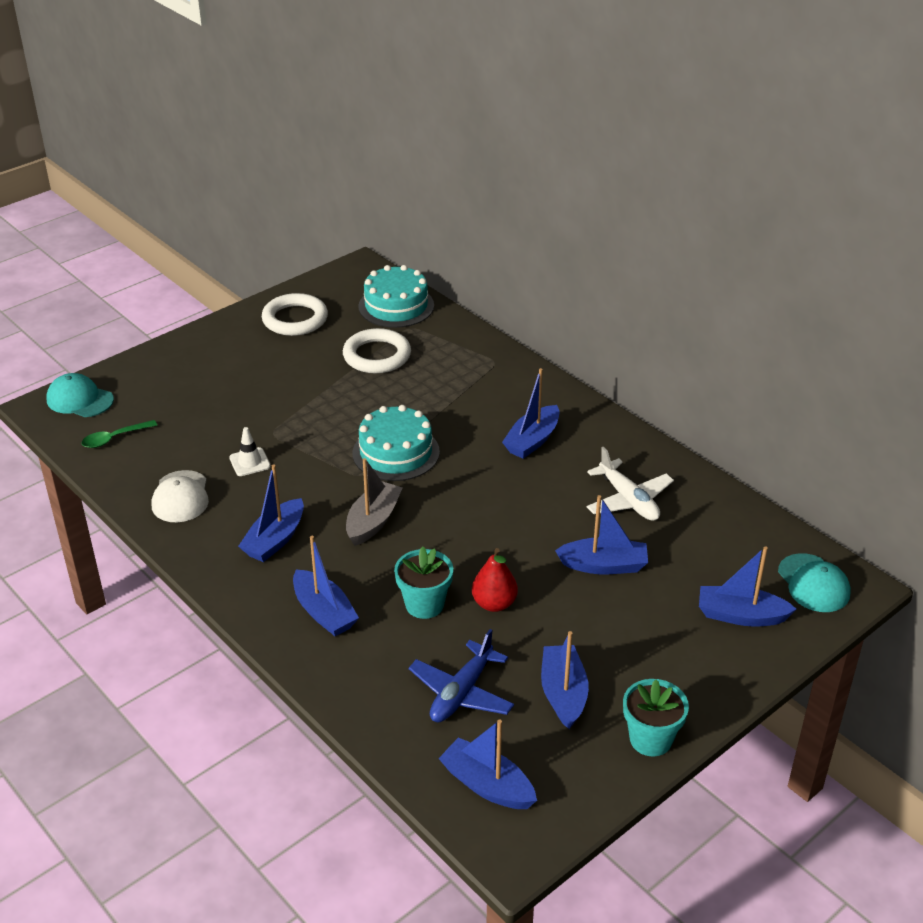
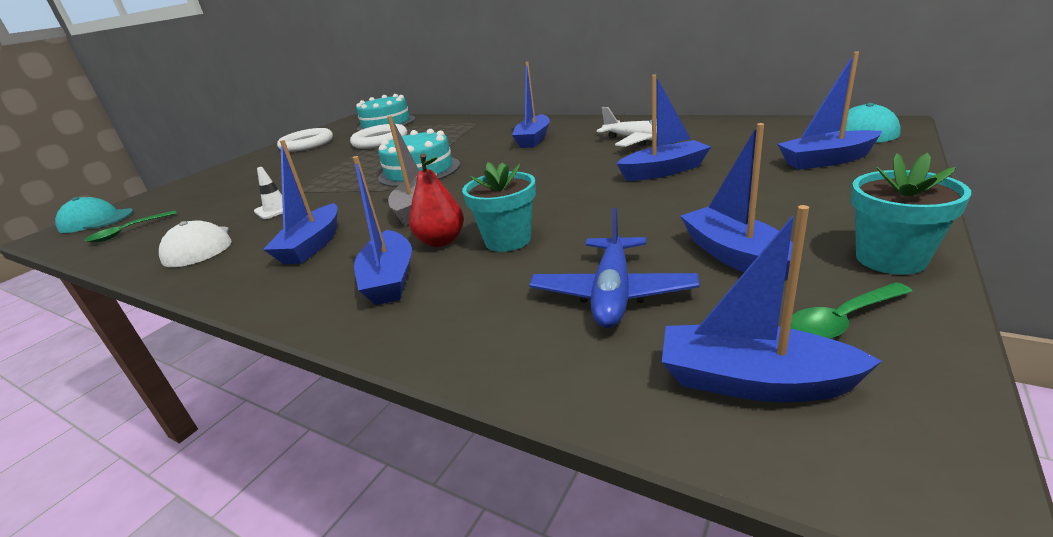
camera: 15 degrees left, 10 degrees down
(324, 612) = (389, 279): blue boat -> blue boat turned 45 degrees clockwise
(494, 603) = (583, 219): red pear -> red pear (441, 241)
(569, 770) = (841, 321): none -> green spoon

